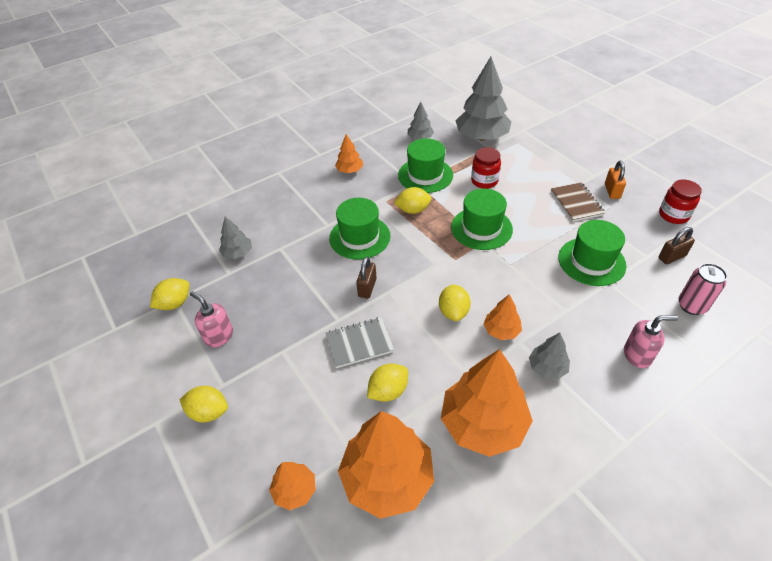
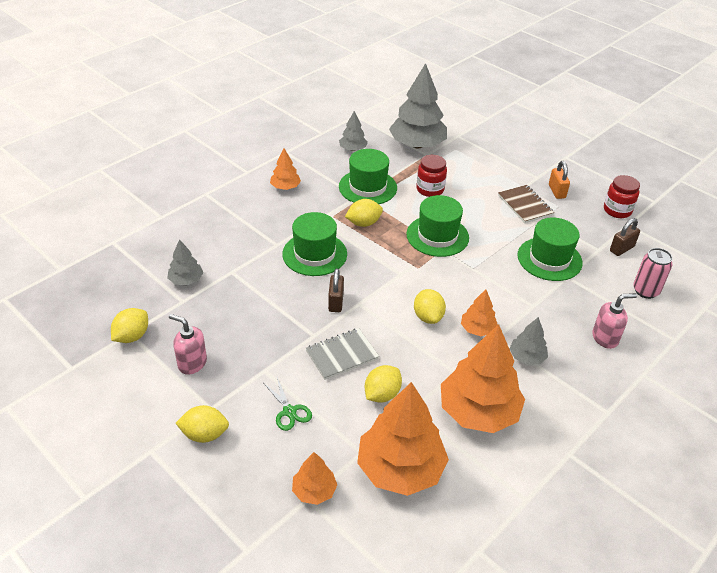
camera: 15 degrees left, 5 degrees down
(294, 398) = (289, 412): none -> green scissors

